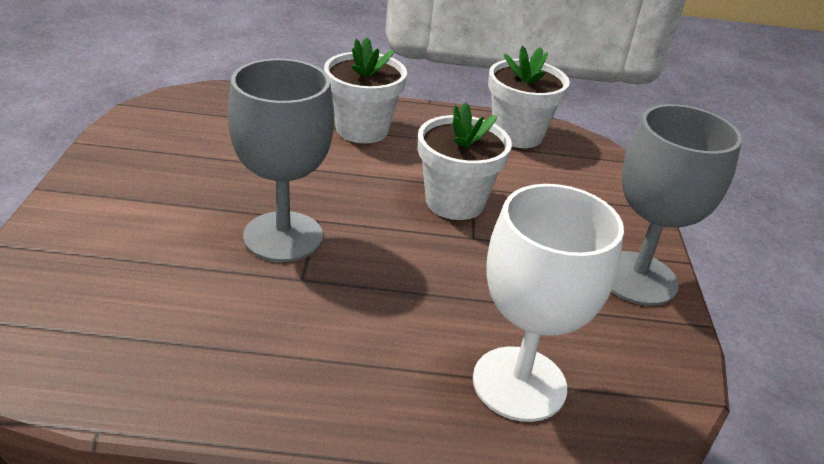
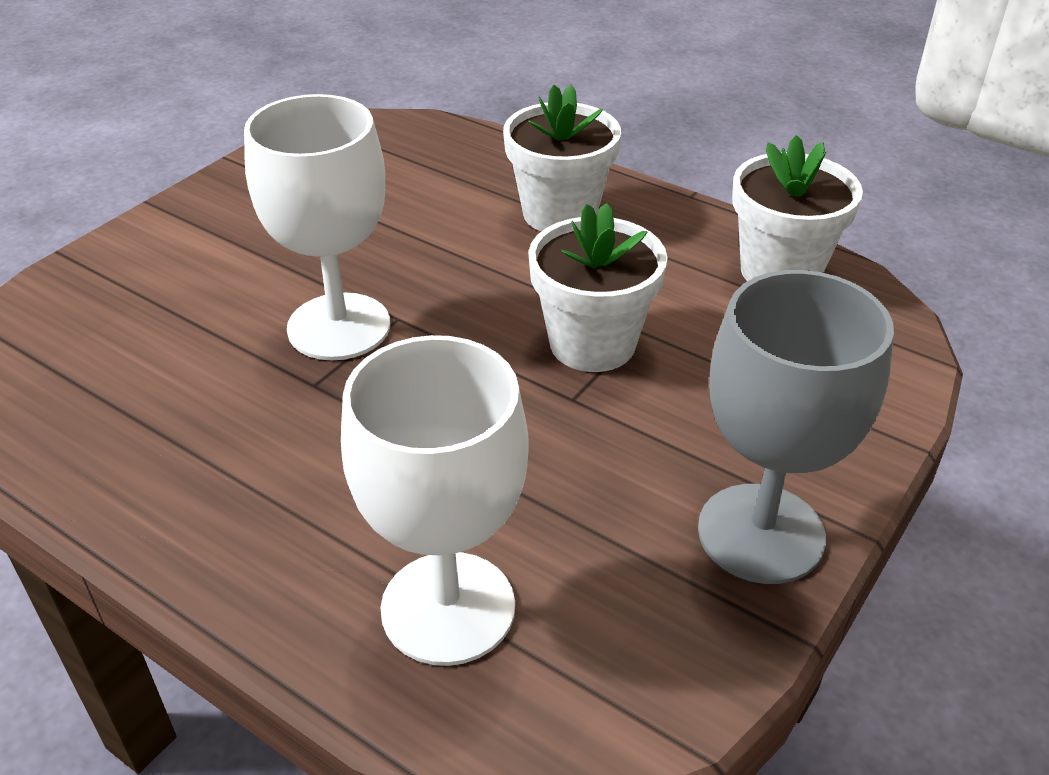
camera: 35 degrees right, 5 degrees up
(283, 236) = (339, 327): grey goblet -> white goblet

